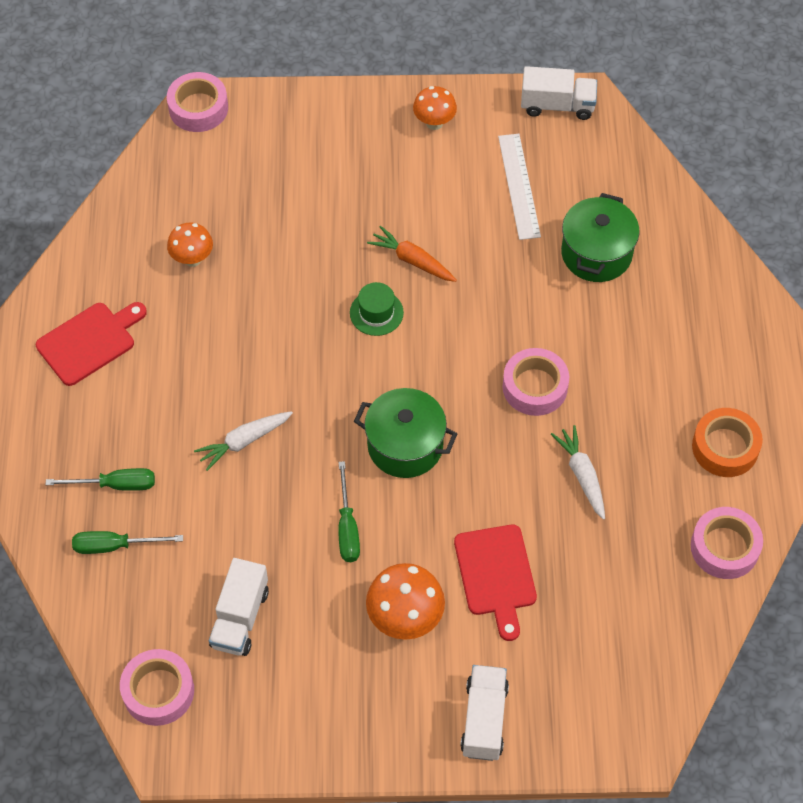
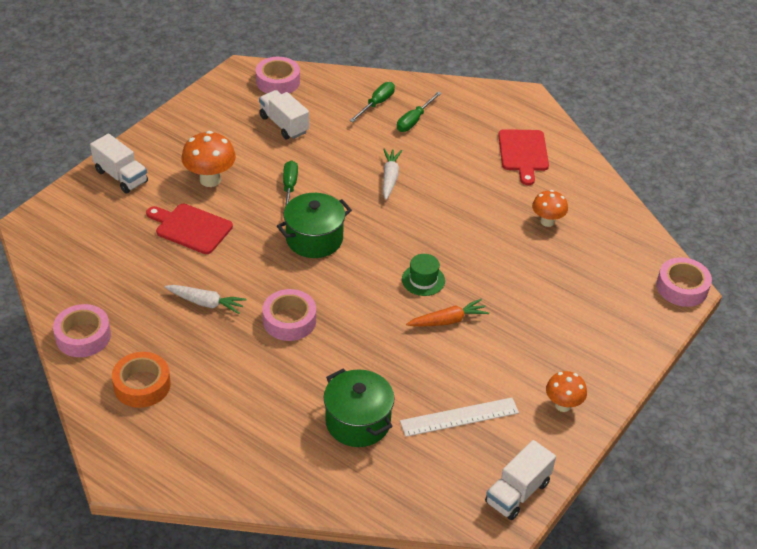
camera: 125 degrees right, 15 degrees down
(347, 527) = (289, 188): green screwdriver -> green screwdriver turned 60 degrees clockwise
(519, 186) = (459, 417): white ruler -> white ruler turned 45 degrees counterclockwise

